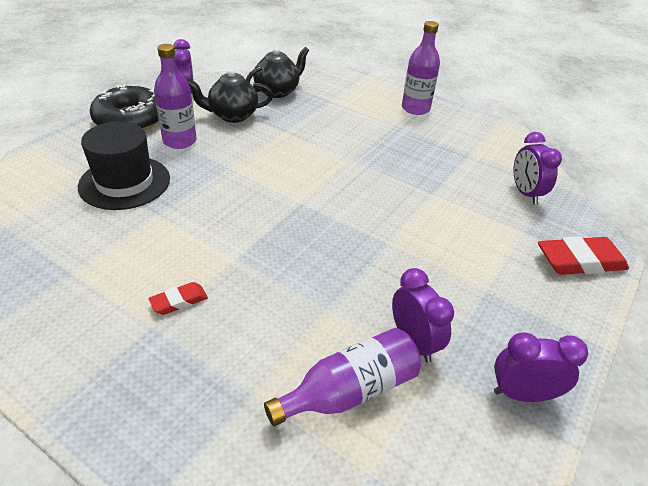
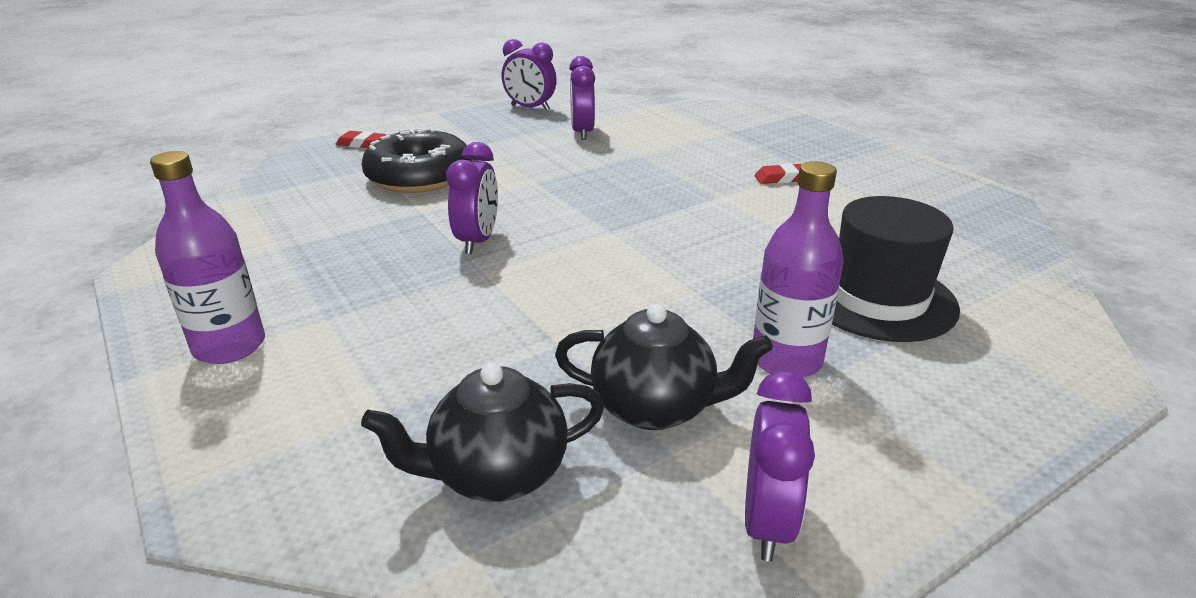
camera: 155 degrees left, 10 degrees down
(130, 119) = (914, 445): black donut -> black donut (419, 176)
(349, 391) = (652, 124): purple bottle -> none
(525, 193) = (304, 193): purple clock -> purple clock (477, 241)
(580, 261) = (362, 144): red eraser -> red eraser, size x0.53

